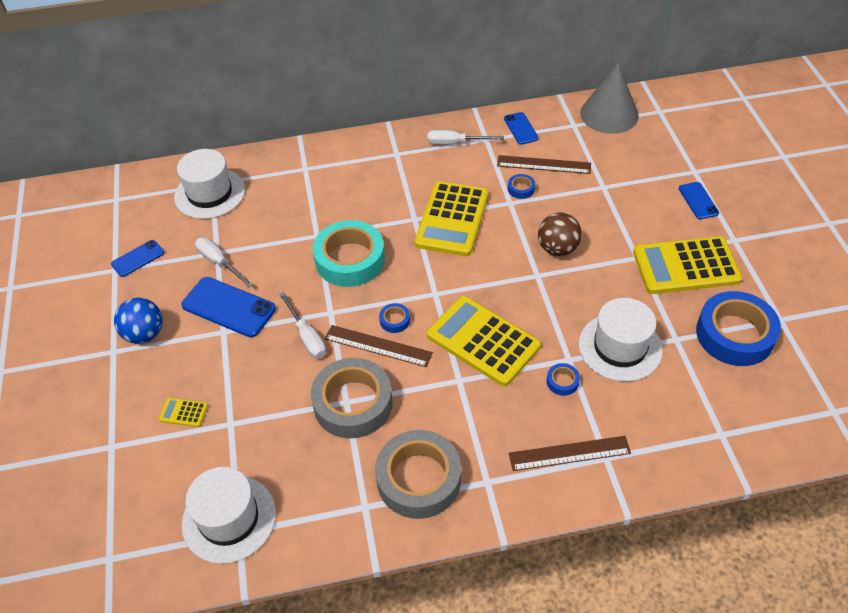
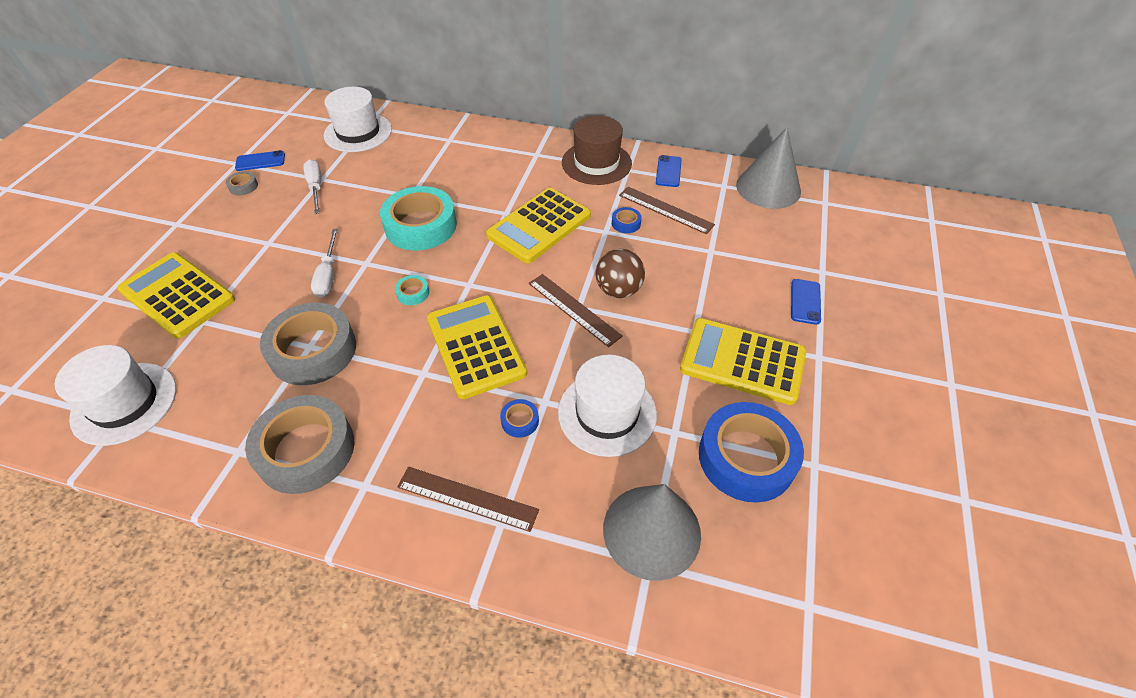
camera: 25 degrees right, 0 degrees up
(145, 289) = (243, 186): none -> grey tape
(145, 334) = (210, 220): blue ball -> none
(183, 412) = (178, 295): yellow calculator -> yellow calculator, size x2.44
(228, 307) = (290, 225): blue phone -> none
(378, 346) = (379, 309): brown ruler -> brown ruler (574, 309)
(395, 320) = (413, 293): blue tape -> turquoise tape
(455, 143) = (596, 163): white screwdriver -> brown hat
(709, 413) = (651, 531): none -> grey cone

